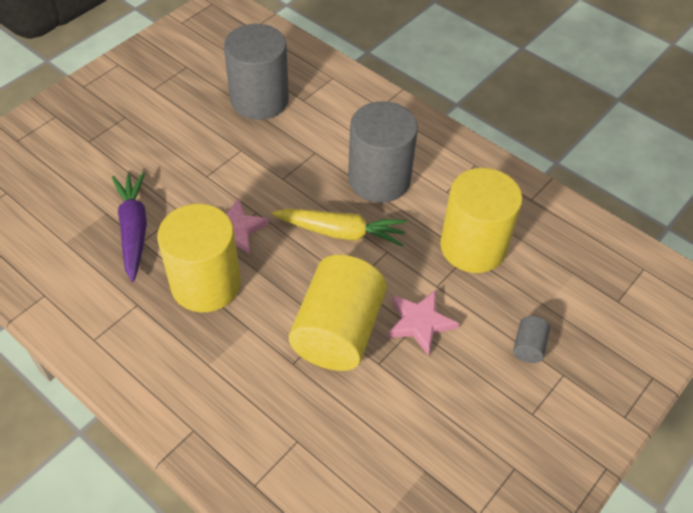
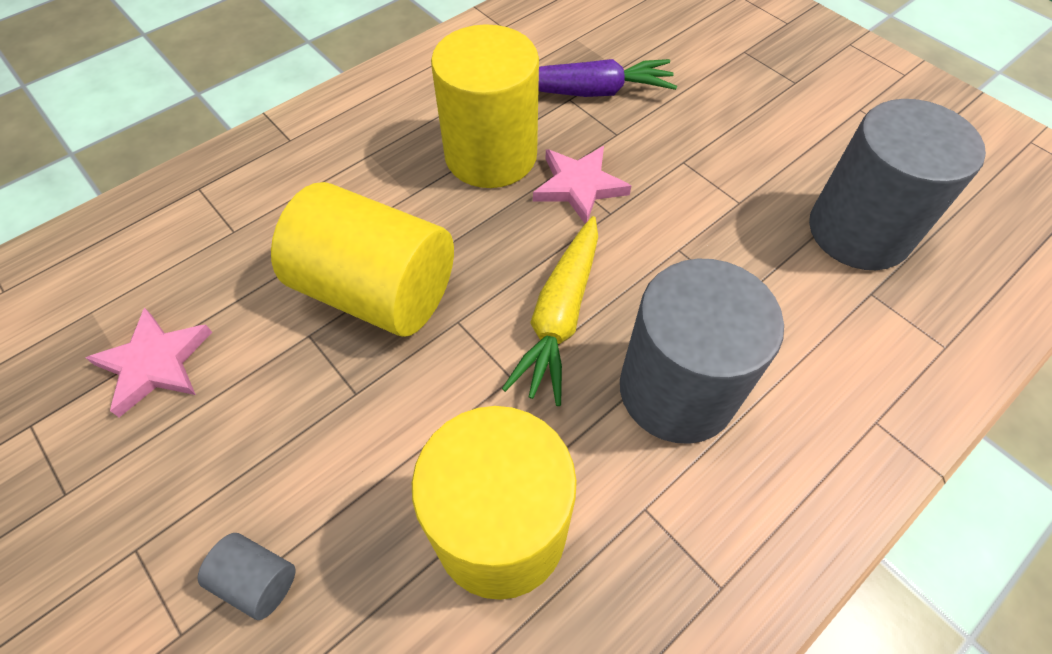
camera: 100 degrees right, 5 degrees up
(420, 323) = (360, 404): pink star -> pink star (155, 364)

